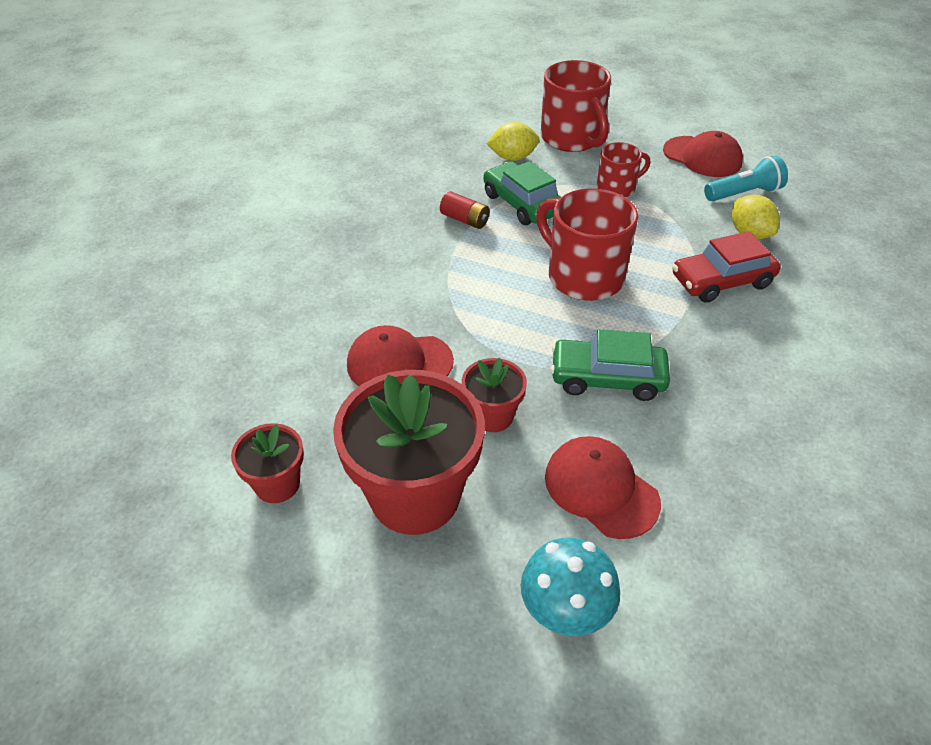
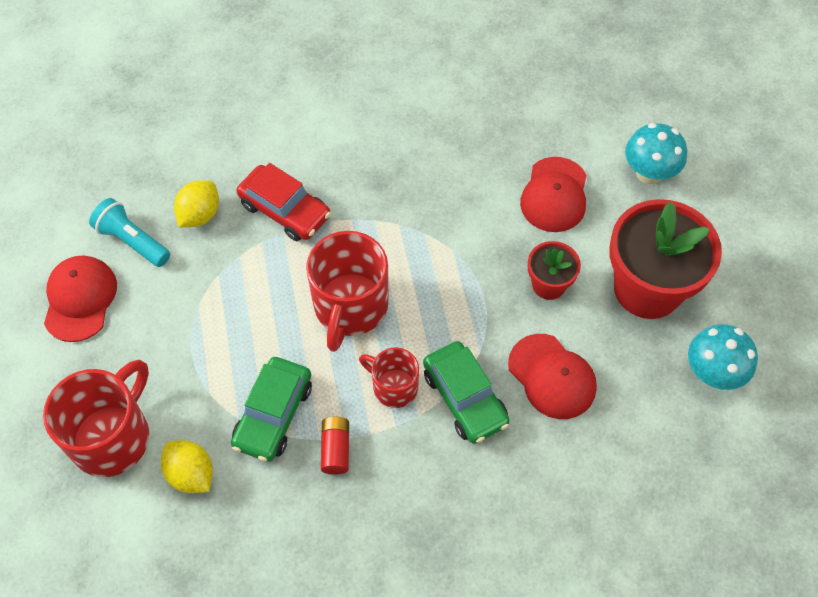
camera: 125 degrees left, 15 degrees up
(277, 484) = (712, 373): red flower pot -> turquoise mushroom
(607, 378) = (456, 235): green car -> green car (465, 398)
(617, 188) = (190, 346): red mug -> red mug (394, 387)

